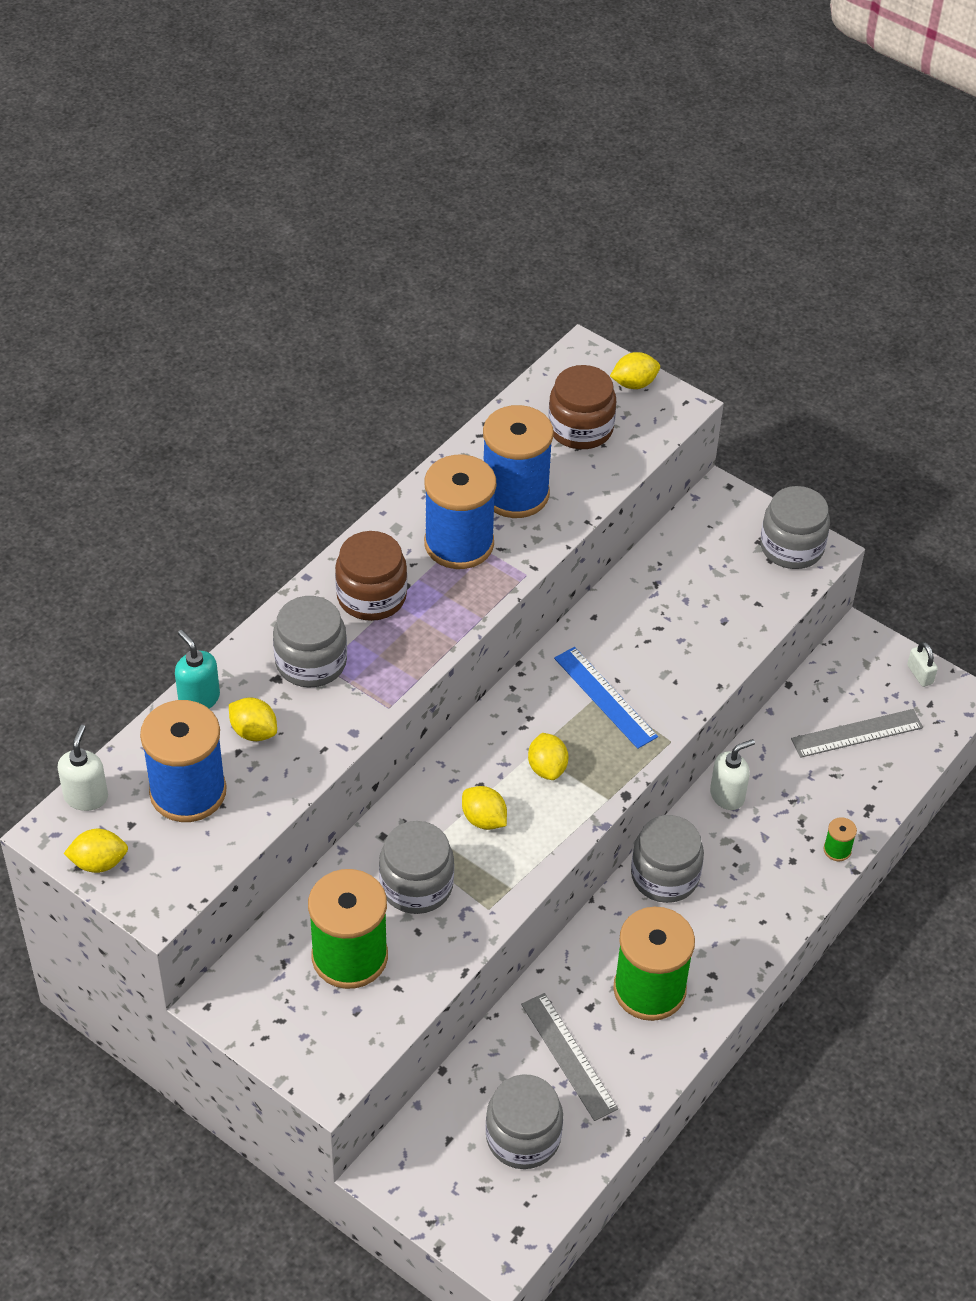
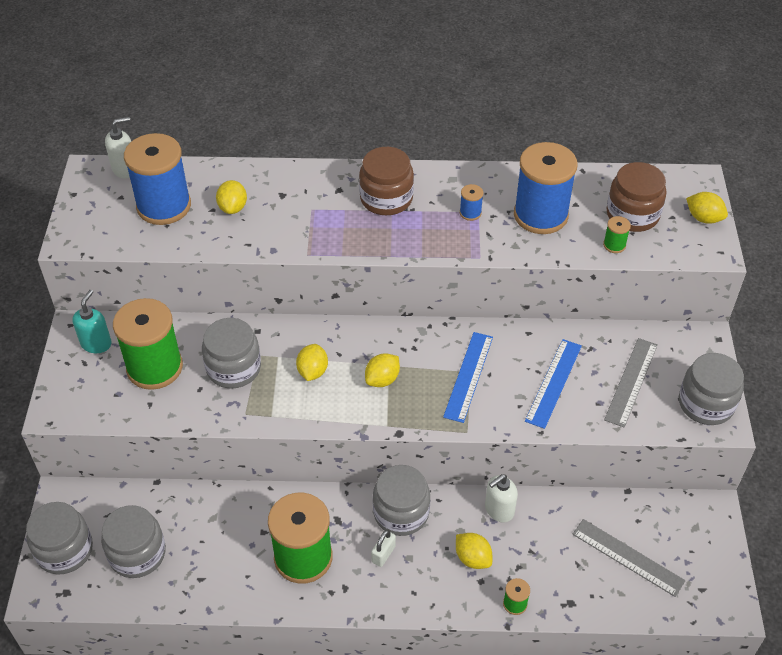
camera: 55 degrees right, 0 degrees up
(99, 863) = (82, 200): yellow lemon -> yellow lemon (472, 558)
(199, 699) = (236, 172): turquoise soap dispenser -> turquoise soap dispenser (96, 343)
(311, 662) = (309, 202): grey jar -> grey jar (64, 550)
(459, 544) = (470, 213): blue spool -> blue spool, size x0.40
(569, 1056) = (216, 542): grey ruler -> grey ruler (631, 382)
(606, 468) = (614, 245): none -> green spool
(671, 638) = (553, 383): none -> blue ruler
(727, 795) = (499, 510): white soap dispenser -> white soap dispenser turned 120 degrees clockwise
(920, 674) = (721, 567): white padlock -> white padlock (383, 554)

